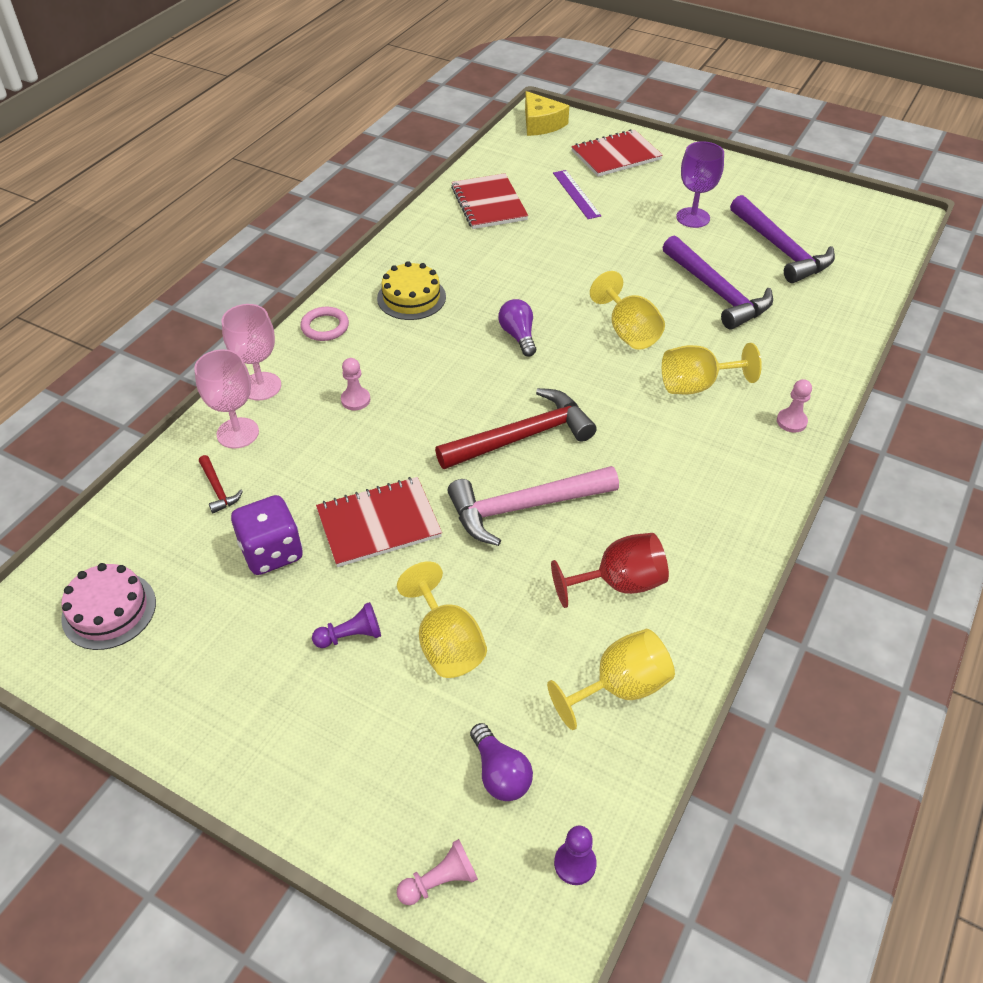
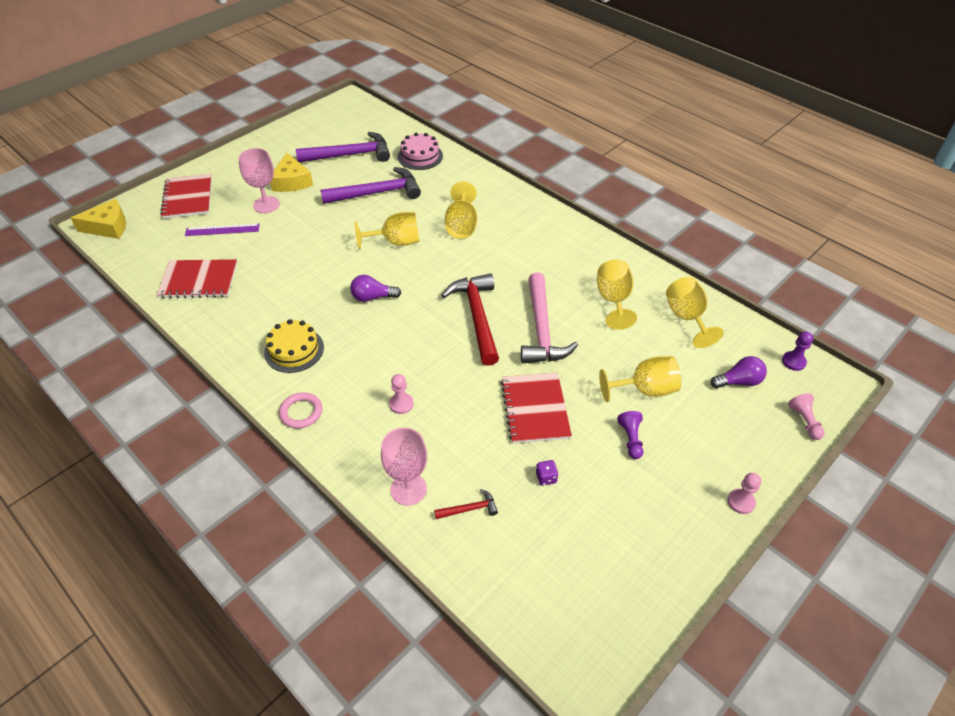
camera: 75 degrees left, 0 degrees up
(109, 610) = (580, 597): pink cake -> pink cake (420, 156)
(261, 386) = (357, 467): pink goblet -> pink goblet (266, 205)
(272, 552) = (546, 478): purple dice -> purple dice, size x0.44
(619, 583) = (613, 300): red goblet -> yellow goblet
(693, 218) = (291, 181): purple goblet -> yellow cheese
(791, 421) = (508, 197): pink pawn -> pink pawn (741, 502)

